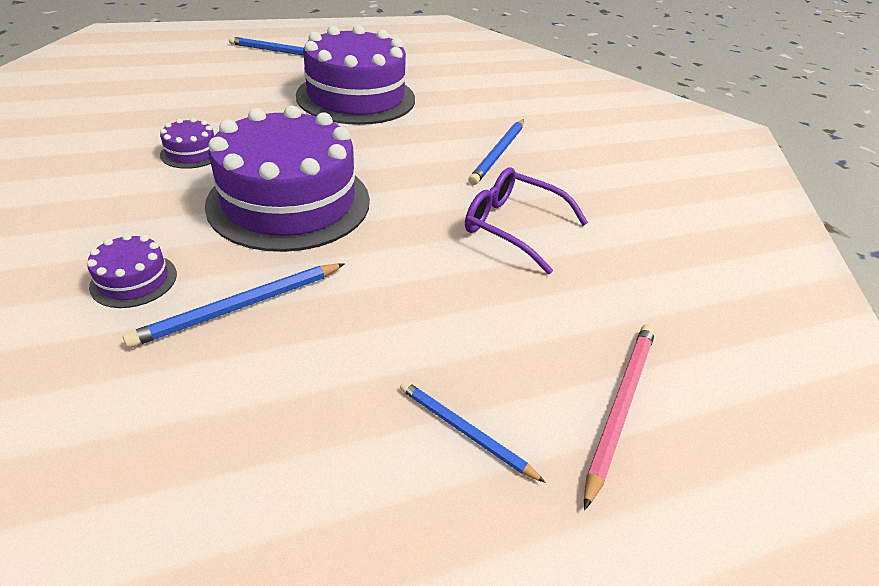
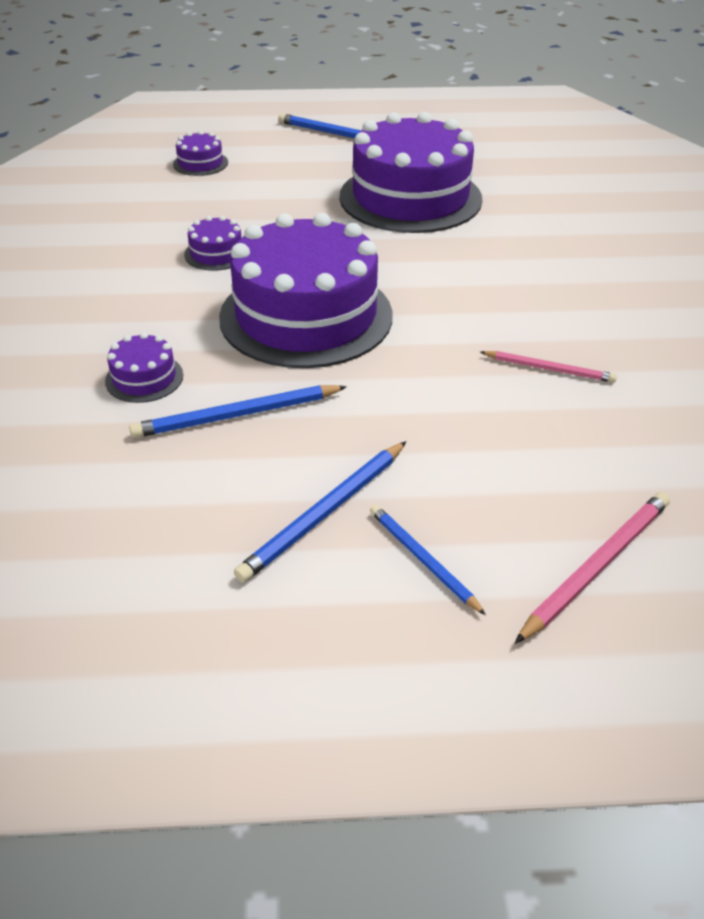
camera: 20 degrees right, 0 degrees up
(163, 78) = (200, 163): none -> purple cake
(499, 153) = (565, 280): blue pencil -> blue pencil (325, 513)
(512, 226) = (549, 369): purple glasses -> pink pencil

